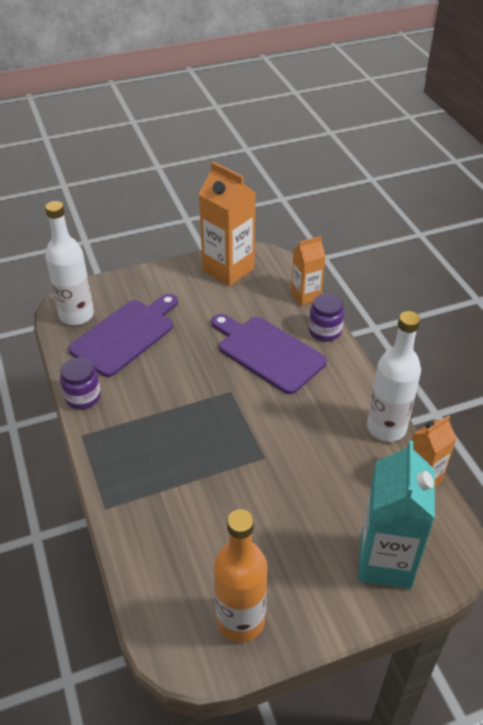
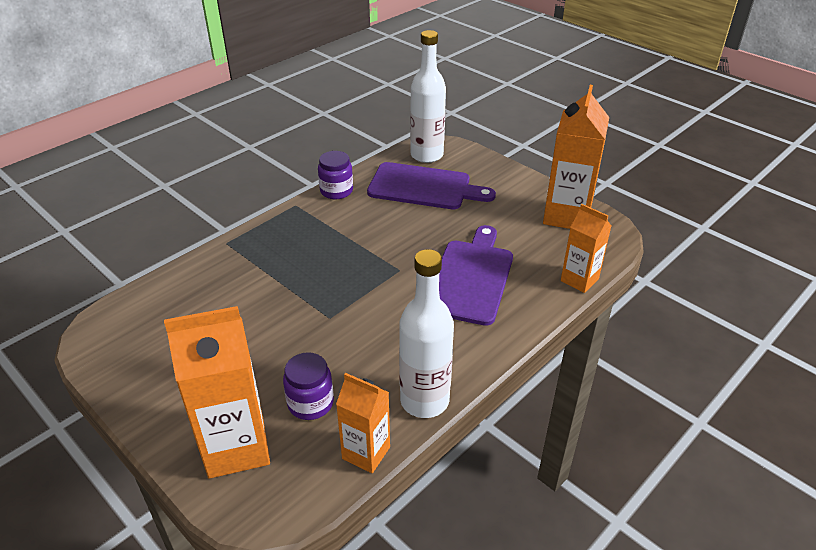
camera: 65 degrees right, 5 degrees down
(240, 620) = (137, 358): orange bottle -> none
(325, 331) = (537, 310): purple jar -> purple jar (310, 403)
(385, 561) = (236, 447): turquoise carton -> orange carton

